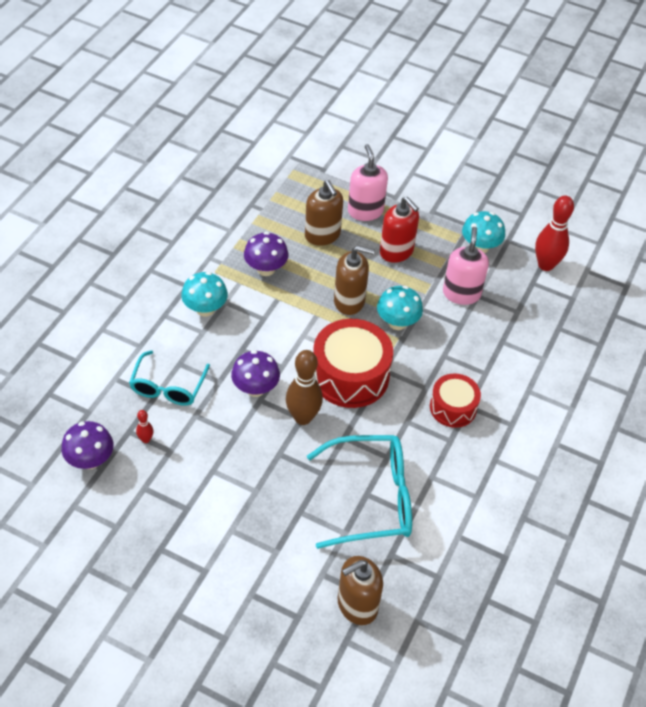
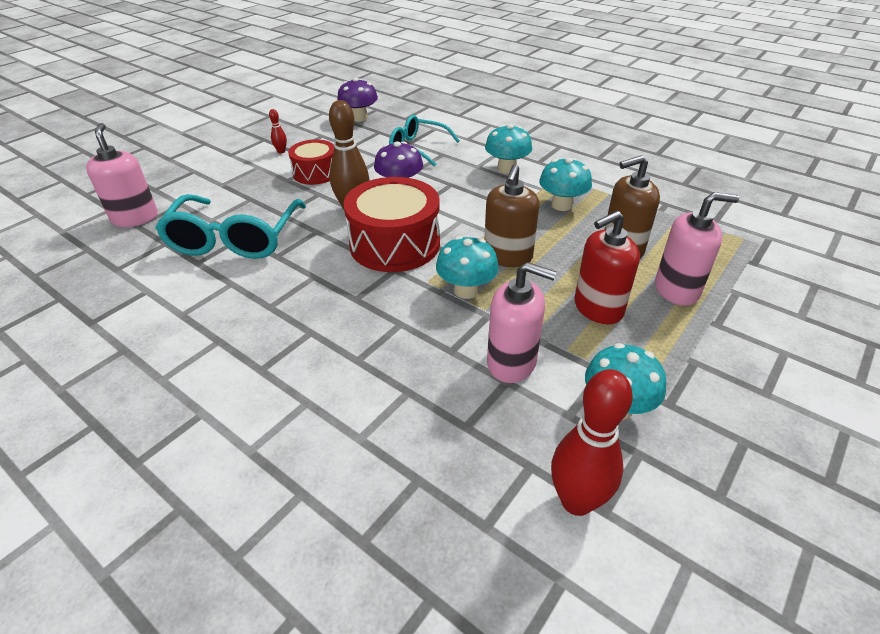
camera: 105 degrees right, 10 degrees down
(146, 439) = (367, 137): red bowling pin -> red bowling pin (281, 151)
(266, 269) = (562, 205): purple mushroom -> turquoise mushroom
(357, 605) = (135, 218): brown soap dispenser -> pink soap dispenser
(453, 407) = (315, 317): red drum -> red drum (315, 173)

